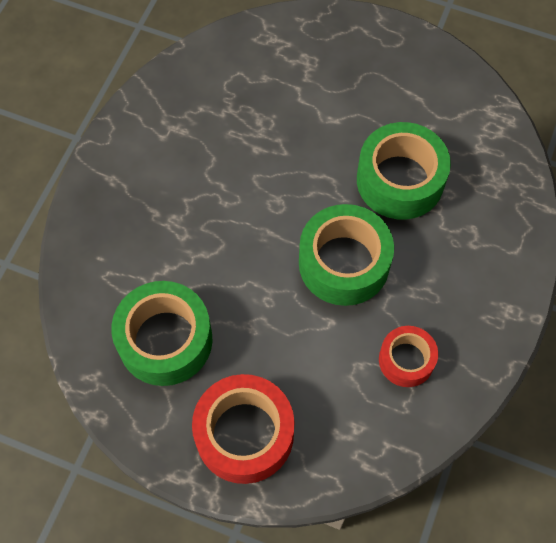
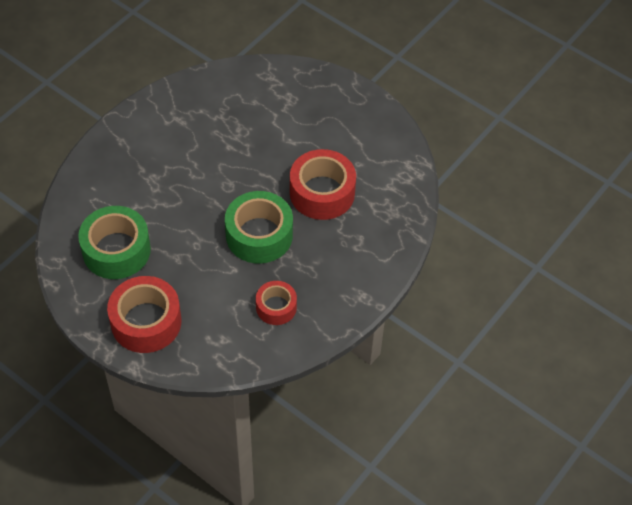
camera: 15 degrees right, 10 degrees down
(400, 180) = (322, 193): green tape -> red tape

